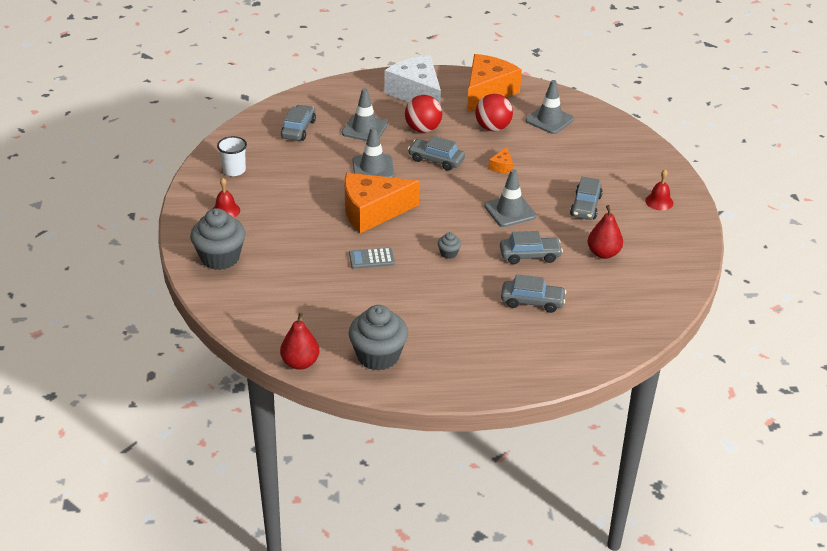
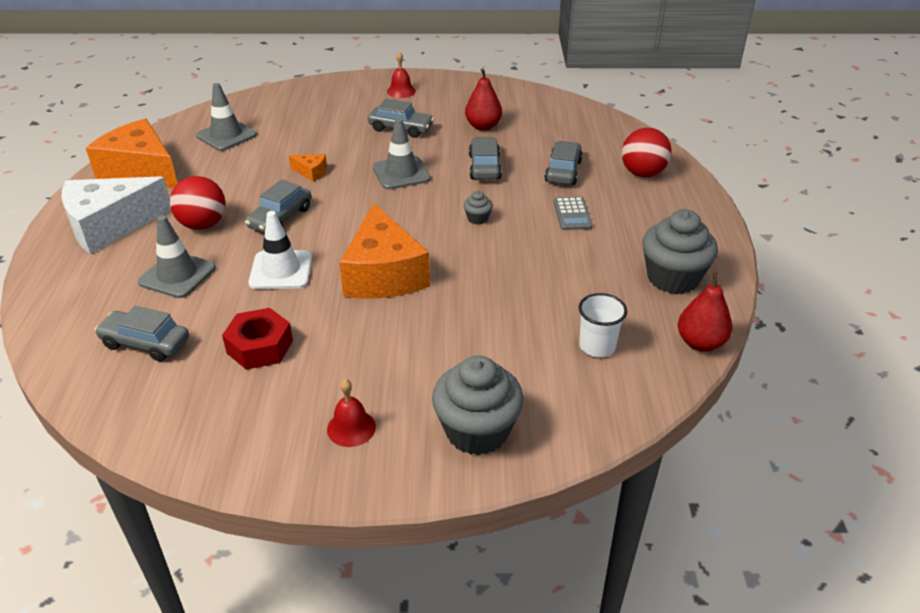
camera: 85 degrees left, 0 degrees up
(234, 170) = (236, 420): white cup -> white cup (597, 346)
(295, 170) = (260, 347): none -> red nut
(371, 259) = (485, 277): grey calculator -> grey calculator (572, 214)
(373, 168) = (281, 270): grey traffic cone -> white traffic cone
(493, 128) = (225, 173): red ball -> red ball (642, 173)

